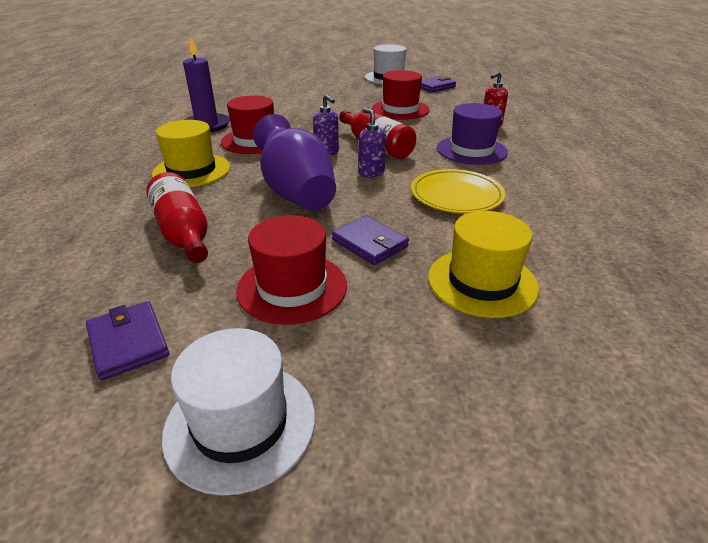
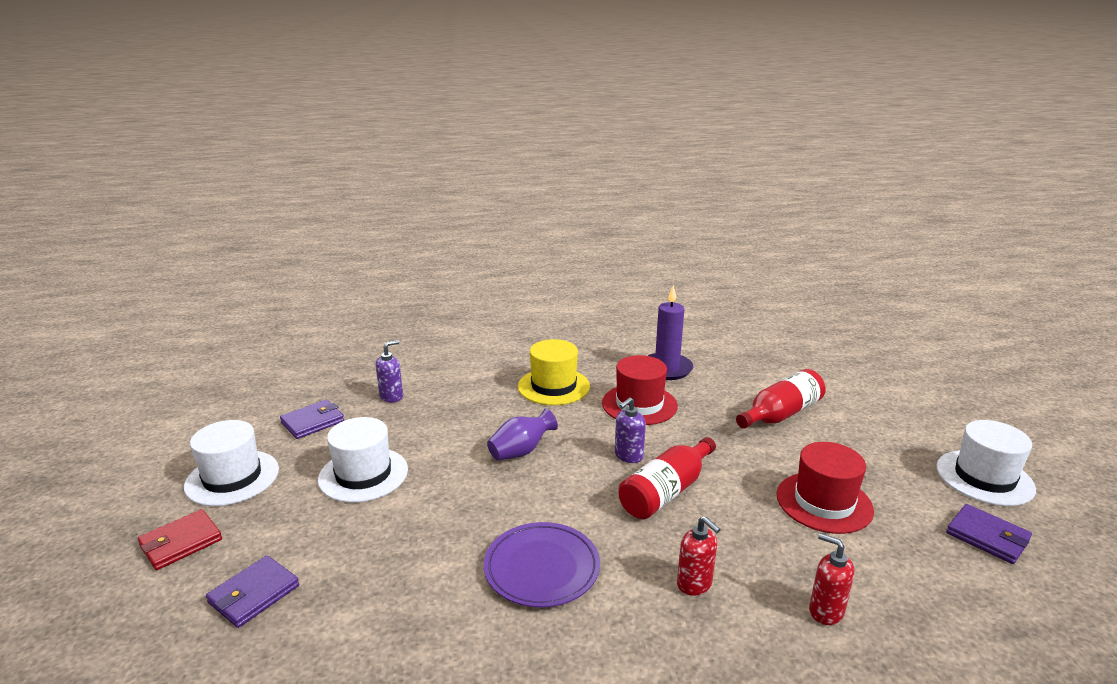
camera: 80 degrees right, 10 degrees down
(183, 232) = (442, 409): red bottle -> red bottle (781, 414)
(292, 287) = (363, 474): red hat -> white hat
(296, 193) = (521, 451): purple vase -> purple vase, size x0.58
(370, 243) = (429, 508): purple wallet -> purple wallet (254, 594)
(371, 173) = (584, 494): purple soap dispenser -> purple soap dispenser (391, 397)
(396, 461) = (181, 542): none -> red wallet
(456, 195) = (542, 568): yellow plate -> purple plate
(471, 150) = (694, 584): purple hat -> red soap dispenser
(482, 282) = (361, 587): yellow hat -> none

